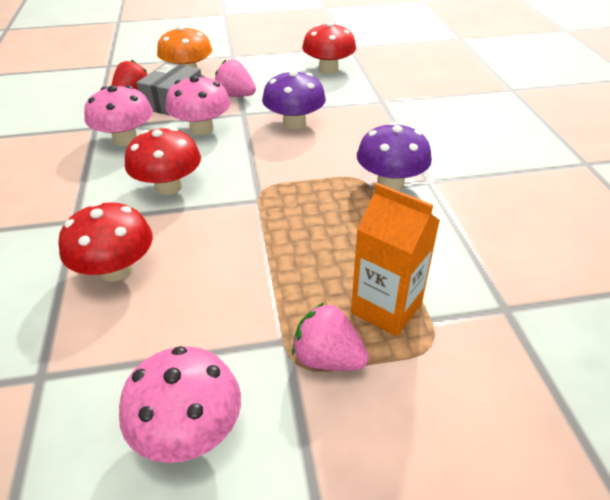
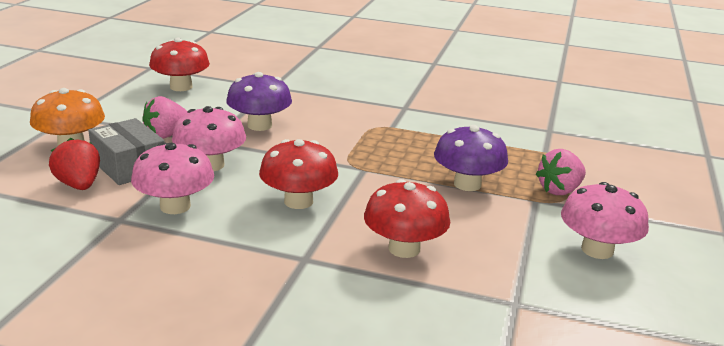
camera: 65 degrees left, 15 degrees down
(386, 308) = (526, 161): orange carton -> none
(390, 182) = (392, 119): purple mushroom -> purple mushroom (467, 184)

